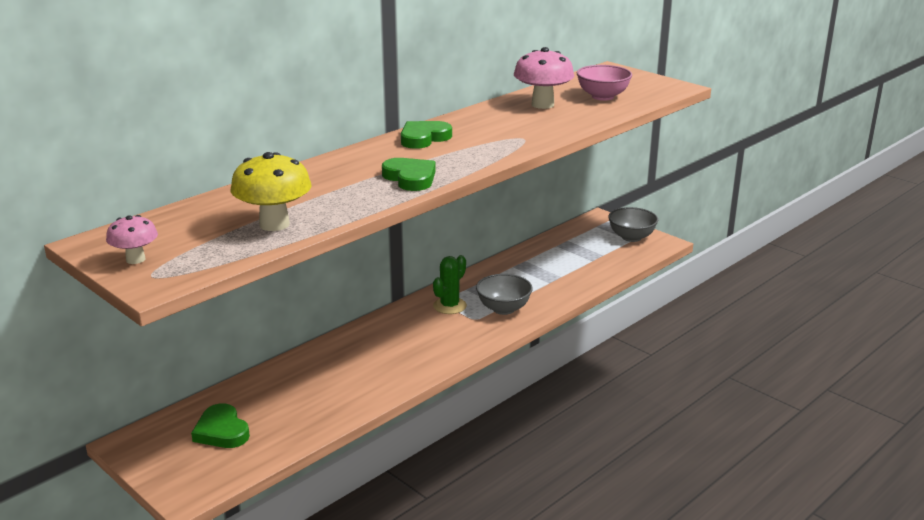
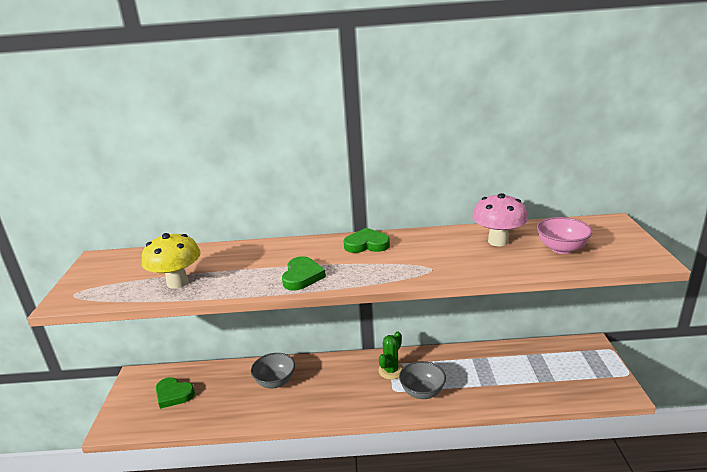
camera: 45 degrees right, 0 degrees up
(135, 259) = (89, 278): pink mushroom -> none
(222, 431) = (173, 394): green heart -> green heart turned 75 degrees counterclockwise
(449, 306) = (391, 370): green cactus -> green cactus turned 45 degrees counterclockwise
(631, 237) = (600, 374): grey bowl -> grey bowl (275, 382)

